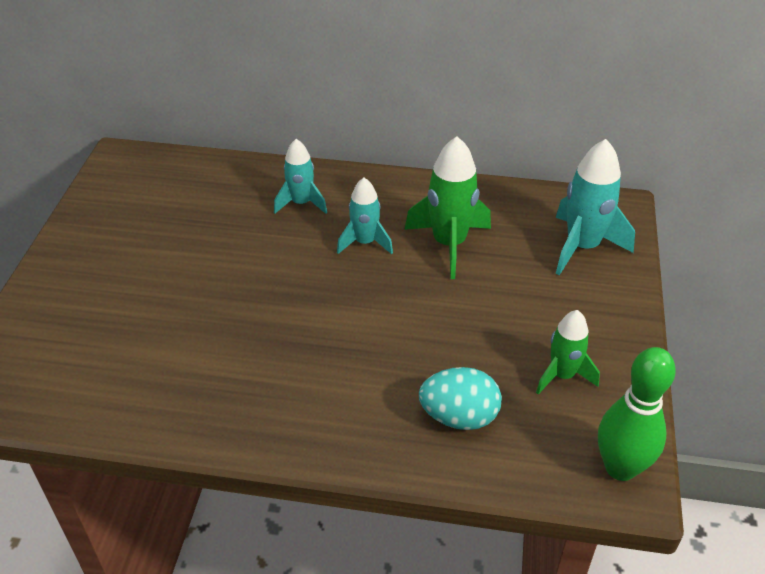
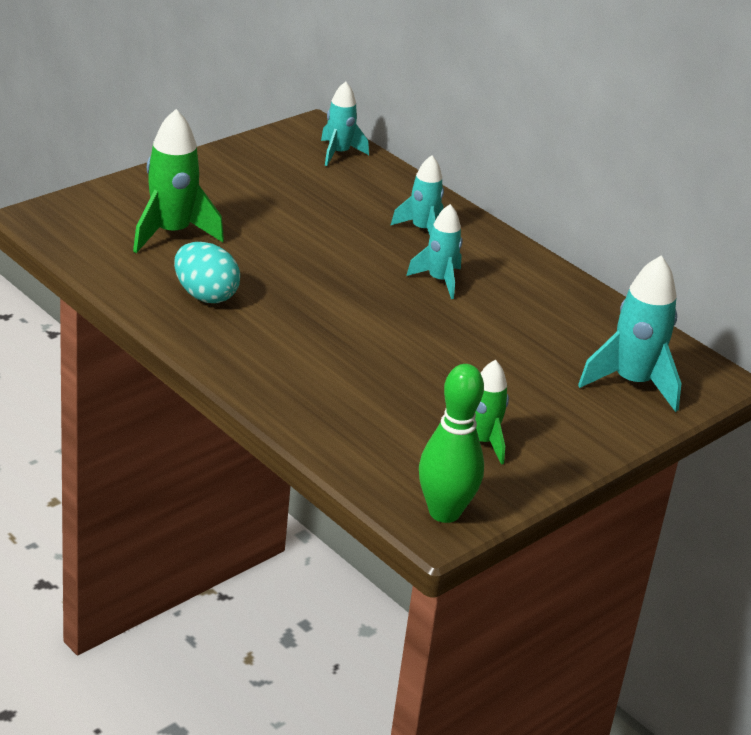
camera: 35 degrees right, 10 degrees down
(164, 170) = (338, 153): none -> turquoise rocket
(449, 244) = (511, 318): green rocket -> green rocket (171, 233)
(459, 417) = (360, 415): turquoise egg -> turquoise egg (205, 295)

